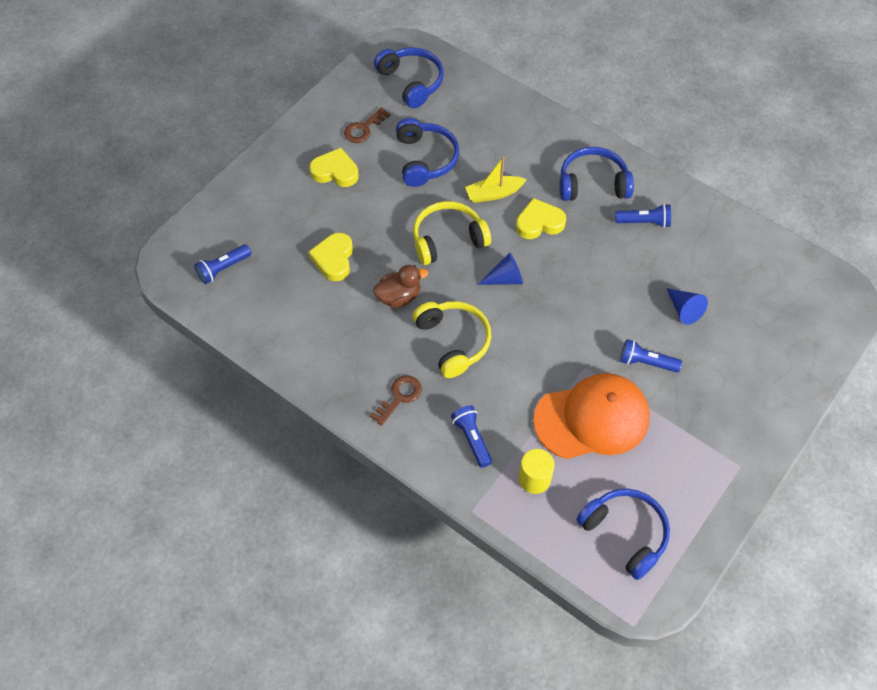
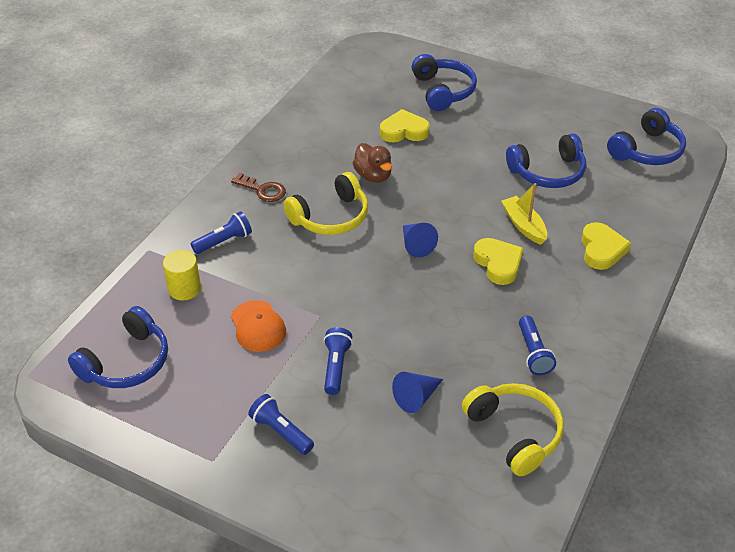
camera: 80 degrees right, 15 degrees down
(223, 269) = (374, 73): blue flashlight -> blue flashlight (281, 431)
(335, 171) = (506, 118): yellow heart -> yellow heart (601, 250)
(364, 129) = (568, 128): brown key -> none
(448, 239) = (452, 199): yellow headphones -> yellow headphones (514, 433)
(592, 418) = (258, 326): orange cap -> orange cap, size x0.54
(593, 184) = (572, 303): blue headphones -> blue headphones (443, 91)

